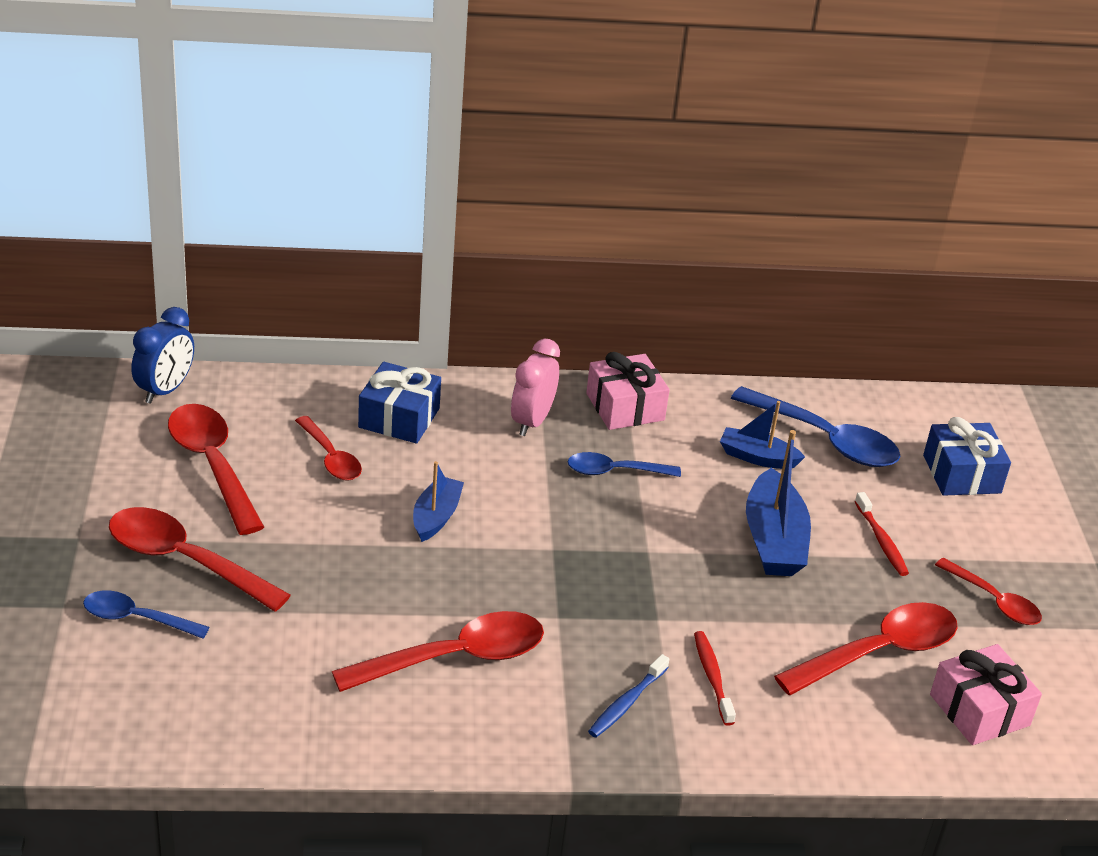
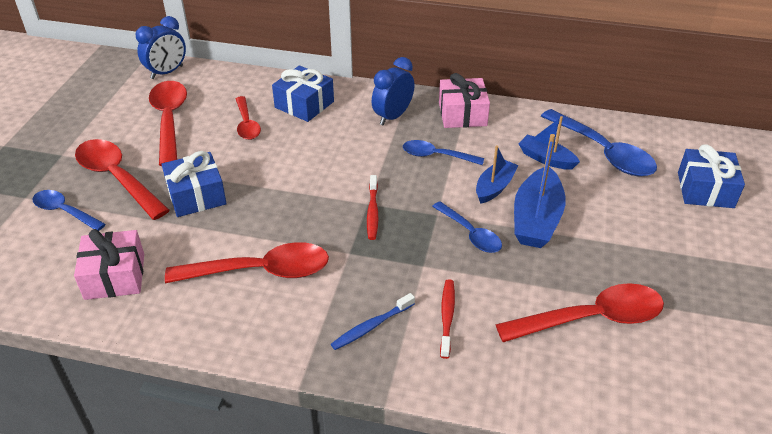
camera: 20 degrees right, 5 degrees up
(314, 570) = (196, 196): none -> blue gift
(436, 517) = (297, 171): blue boat -> blue boat (494, 187)
(532, 421) = (392, 116): pink clock -> blue clock
(700, 570) = (470, 234): none -> blue spoon
(881, 540) = (623, 231): red toothbrush -> red toothbrush (372, 212)
(979, 710) = (664, 382): pink gift -> pink gift (115, 276)
(994, 601) = (704, 292): red spoon -> none

